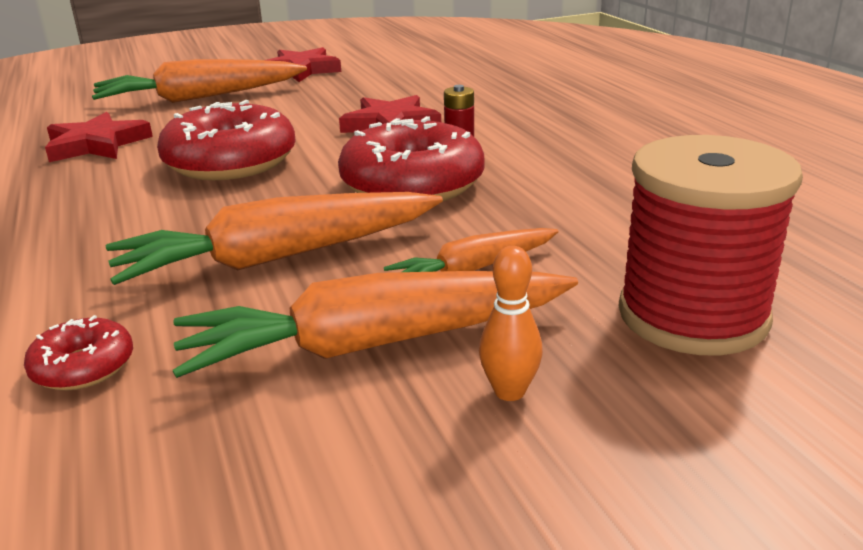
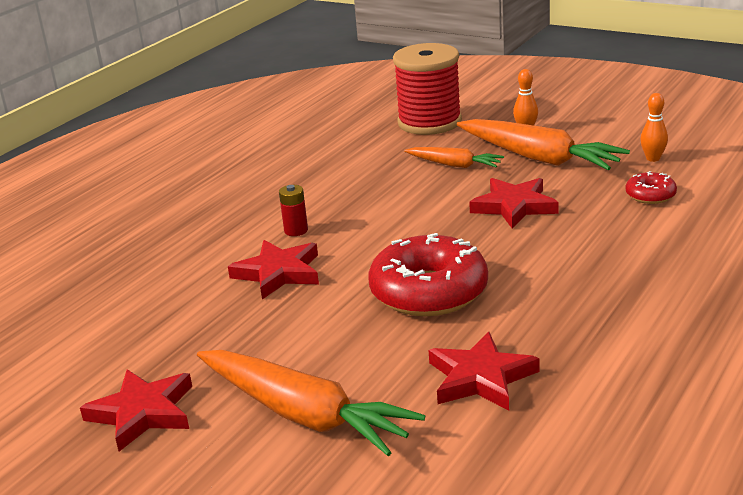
camera: 125 degrees left, 0 degrees up
(152, 458) = (653, 158): none -> orange bowling pin
(279, 257) = (514, 206): orange carrot -> red star
(412, 184) = (380, 216): red donut -> none

